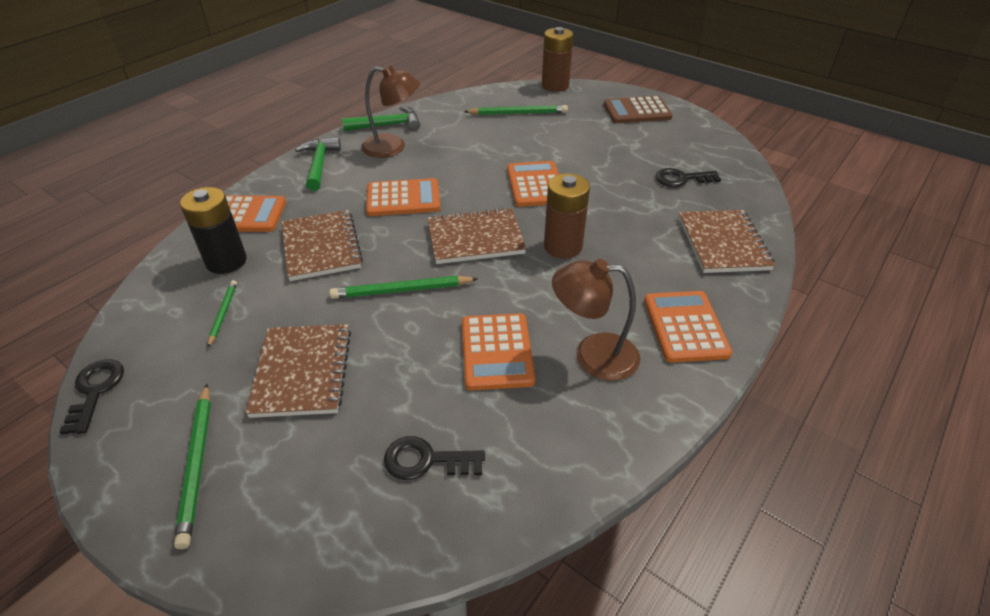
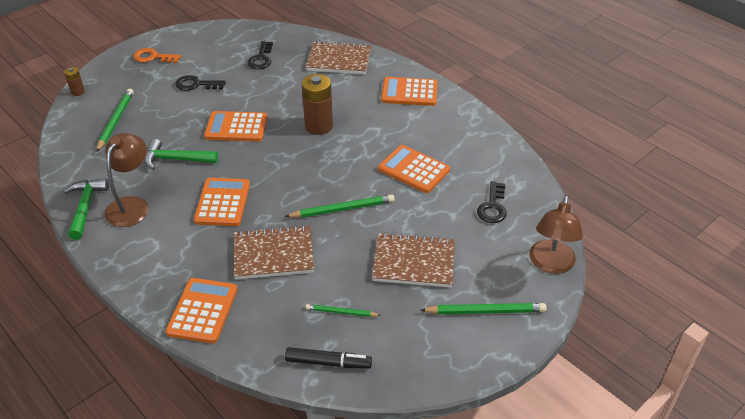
camera: 80 degrees left, 0 degrees up
(95, 391) = (411, 382): black key -> black key (196, 84)
(149, 313) = (328, 362): none -> black marker
(226, 261) = (271, 317): black battery -> none
(319, 164) = (136, 258): green hammer -> green hammer (176, 159)
(402, 290) = (342, 209): green pencil -> green pencil turned 105 degrees counterclockwise
(475, 238) = (294, 167): brown notebook -> none
(497, 352) = (414, 169): orange calculator -> orange calculator turned 150 degrees counterclockwise
(555, 86) = (77, 92): brown battery -> brown battery, size x0.51
(593, 355) = (425, 131): brown lamp -> brown lamp (550, 264)
(637, 111) = (153, 57): brown calculator -> orange key

